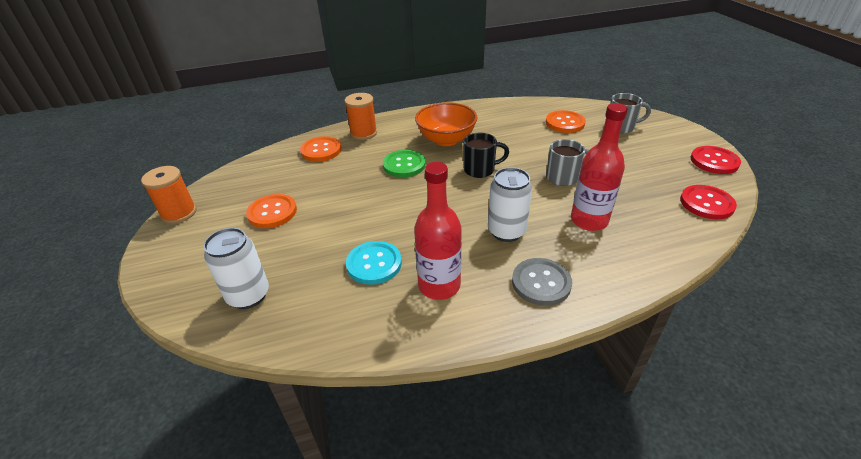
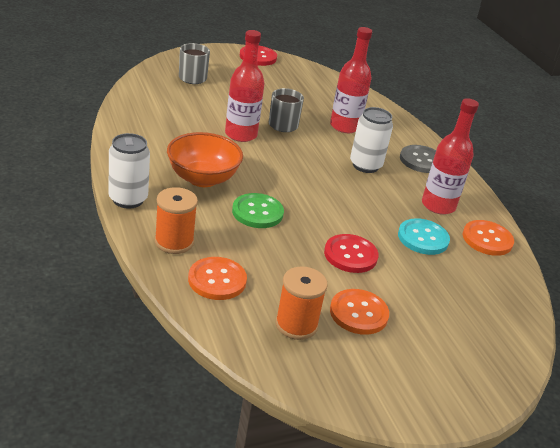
camera: 100 degrees left, 5 degrees down
(179, 213) = (372, 405): orange spool -> orange spool (296, 325)
(248, 295) = (485, 315): white can -> white can (128, 199)
(480, 170) = (269, 165): black mug -> none
(527, 155) = (241, 134): none -> red bottle
(565, 123) = (177, 102): orange button -> orange button (487, 239)
(706, 203) = (317, 77): red button -> red button (350, 255)

